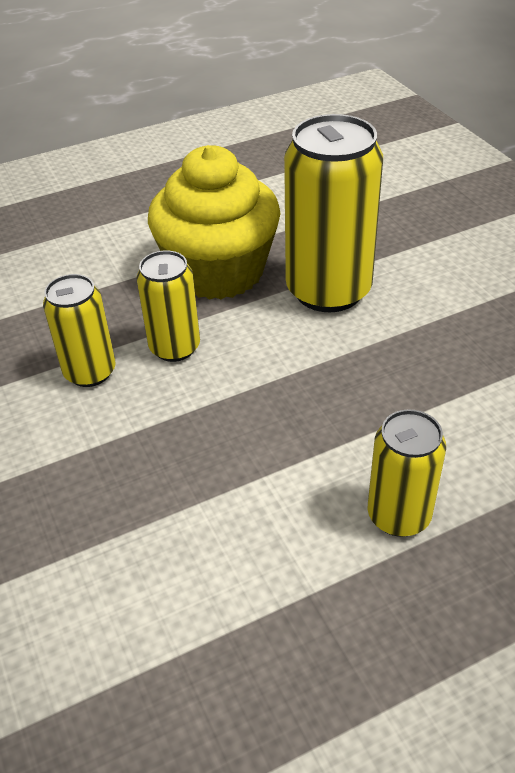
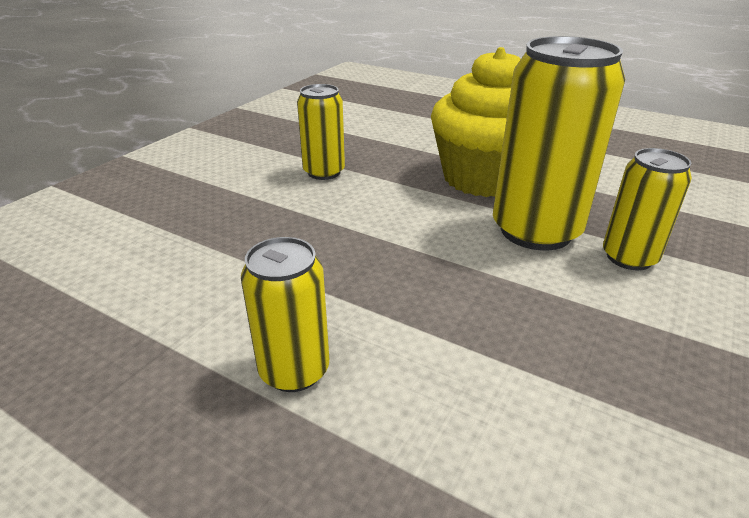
camera: 55 degrees right, 10 degrees down
(175, 347) = (381, 191): yellow can -> yellow can (629, 257)

